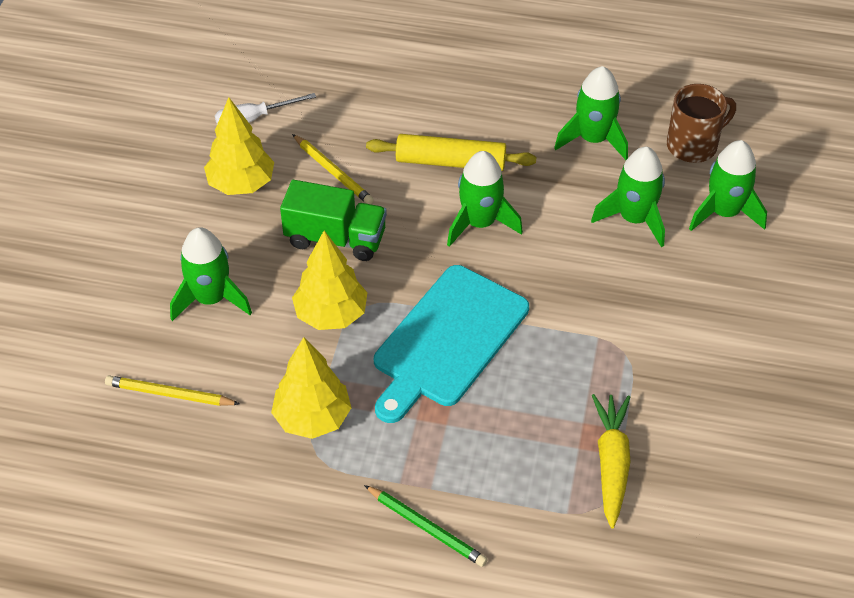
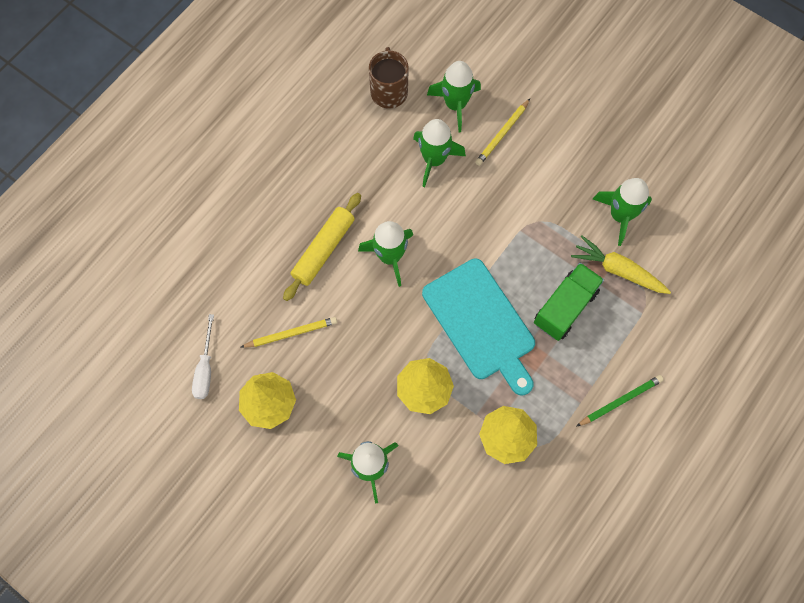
camera: 65 degrees left, 20 degrees up
(170, 394) = (444, 527): yellow pencil -> yellow pencil (502, 134)
(335, 238) = (356, 358): green truck -> green truck (565, 307)
(593, 139) = (351, 149): green rocket -> green rocket (620, 216)

